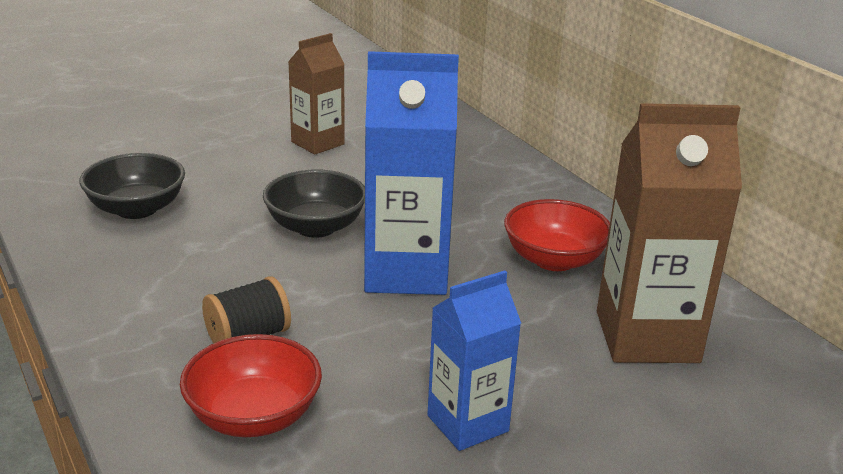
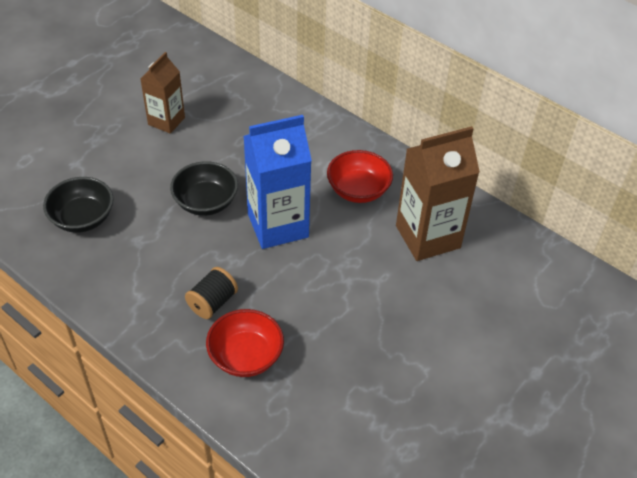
camera: 20 degrees left, 20 degrees up
(467, 423) = (357, 326): blue carton -> none

